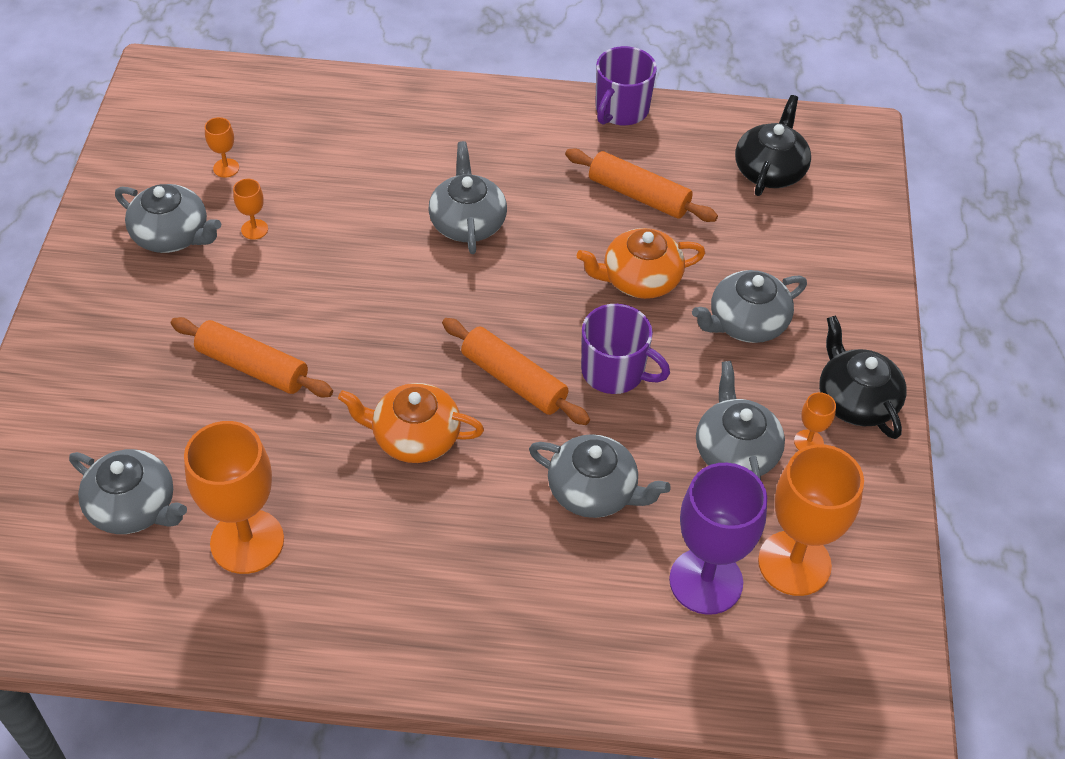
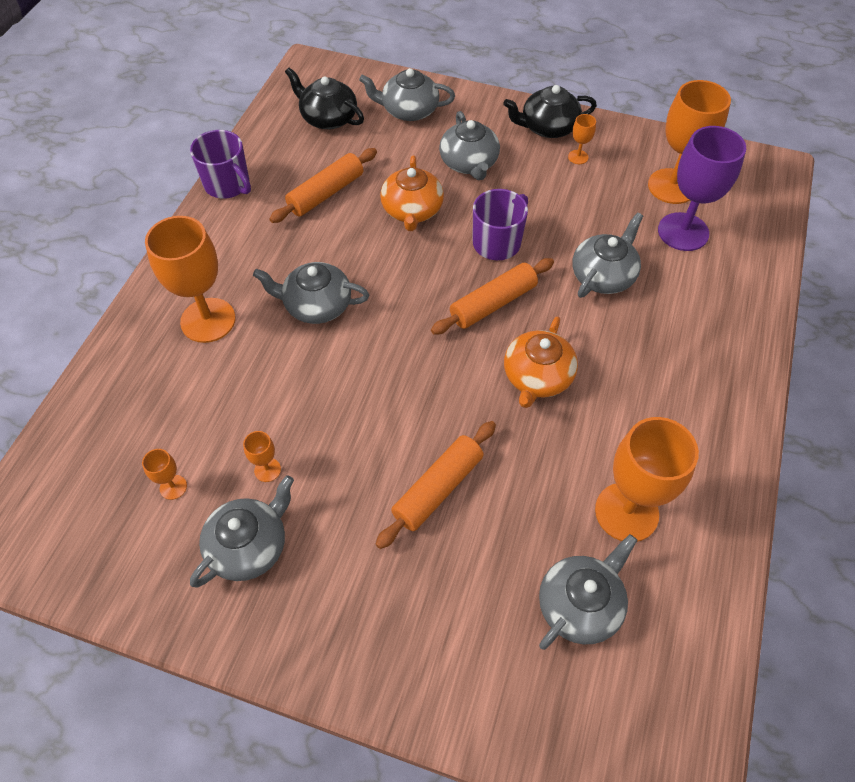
camera: 75 degrees left, 5 degrees up
(424, 142) = (208, 320): none -> orange goblet
(735, 451) = (580, 194): grey teapot -> grey teapot (409, 110)

